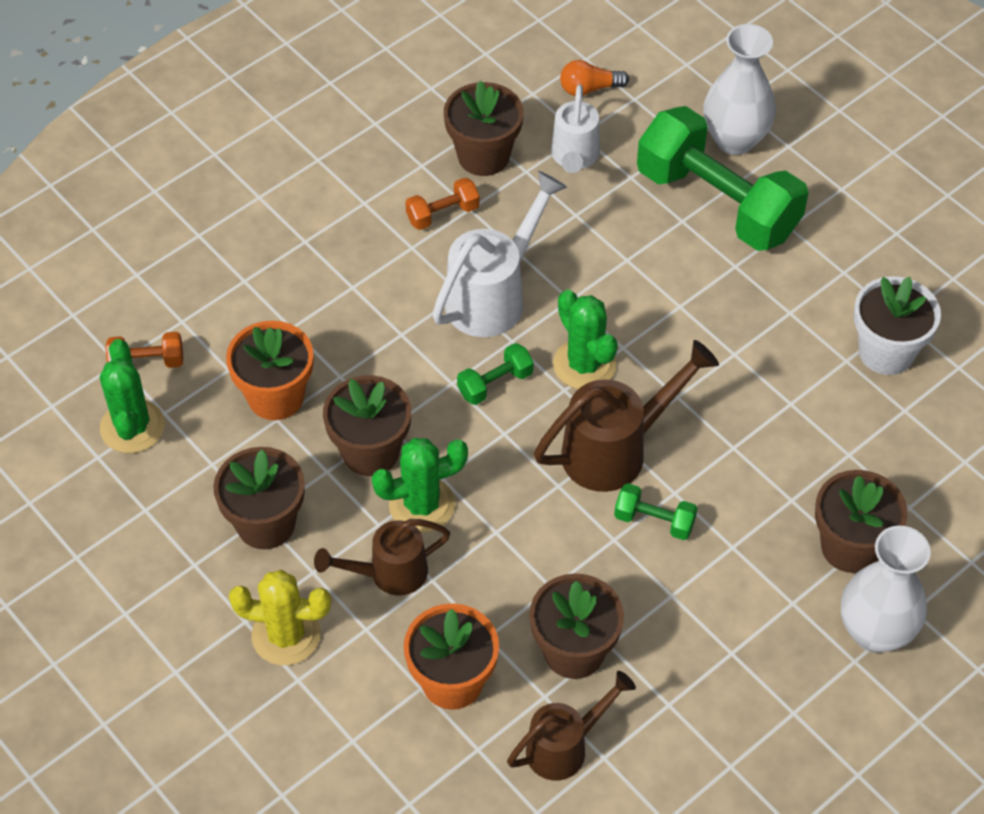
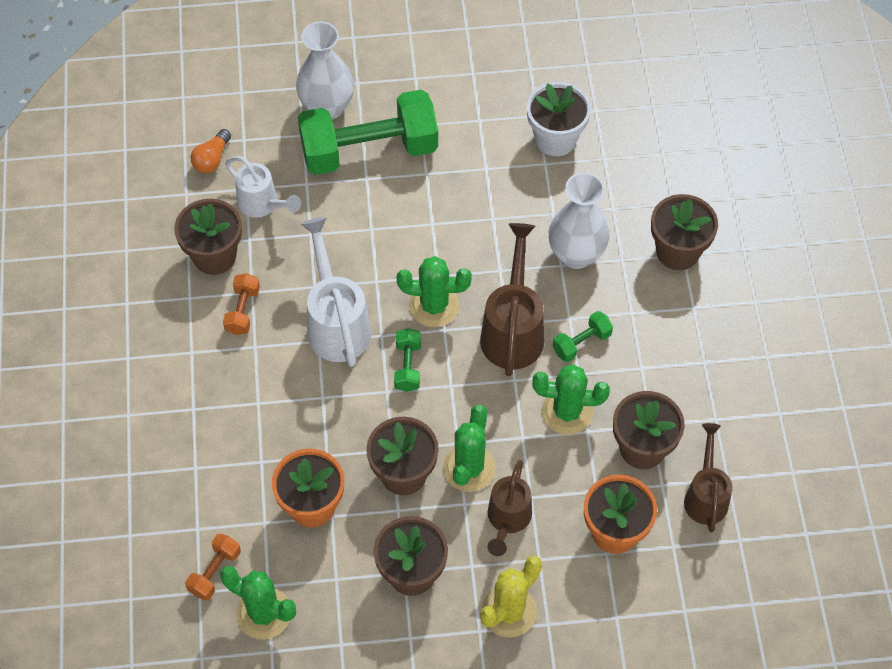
camera: 55 degrees left, 5 degrees up
(559, 555) = (567, 412): none -> green cactus
(875, 632) = (744, 278): white vase -> white vase (576, 254)

